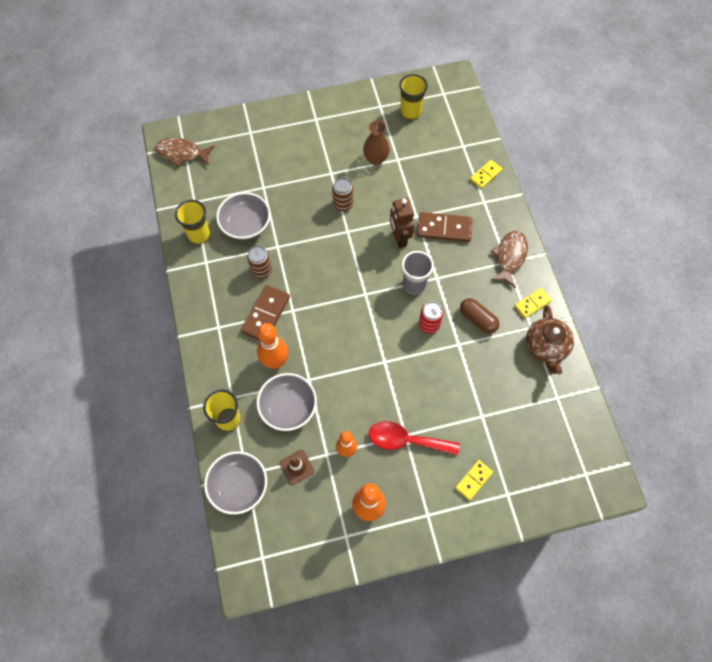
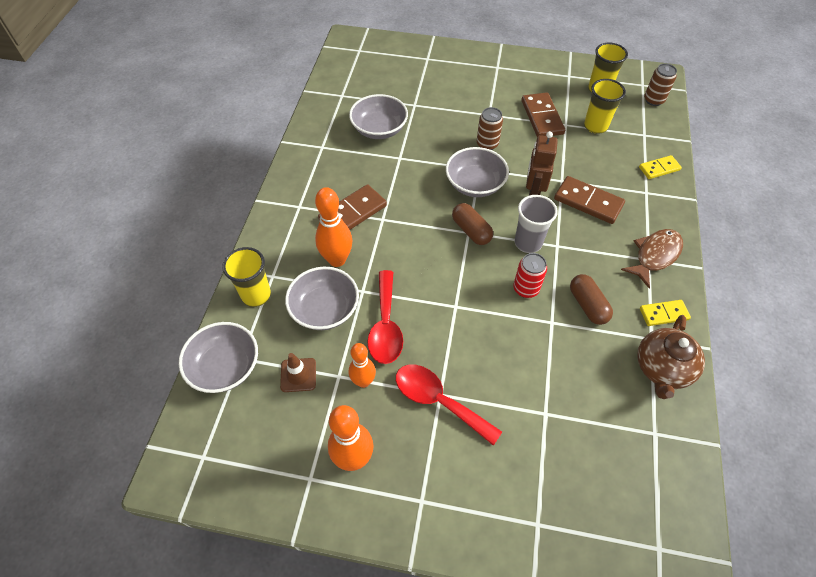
camera: 25 degrees right, 10 degrees down
(181, 153) = (353, 55): brown fish -> none
(199, 235) = (329, 123): yellow cup -> yellow cup (595, 126)
(261, 271) = (371, 173): brown can -> brown can (653, 100)
(341, 400) = (385, 326): none -> red spoon
(350, 247) = (475, 184): none -> grey bowl
(366, 292) = (471, 230): none -> brown capsule
(375, 159) = (542, 117): brown vase -> brown domino
(473, 480) = (500, 485): yellow domino -> none

